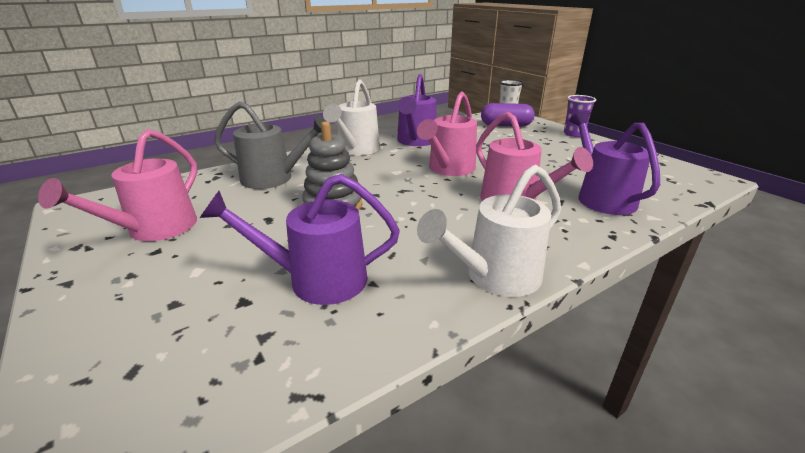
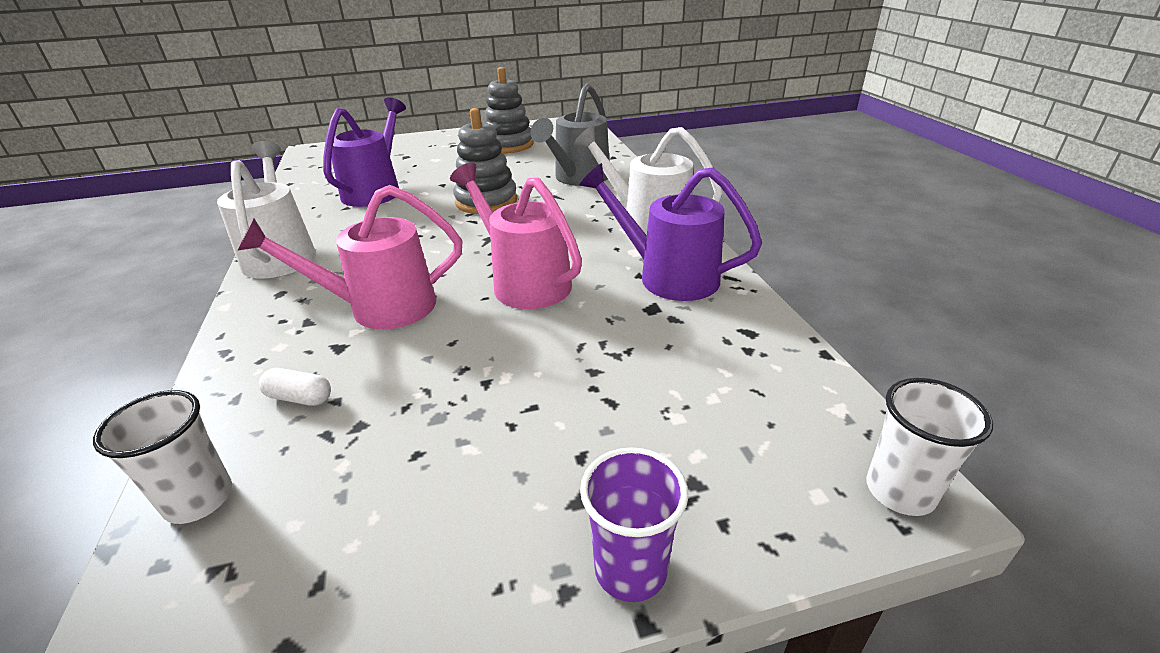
camera: 110 degrees right, 5 degrees up
(154, 230) = (508, 145): pink watering can -> grey stacking toy
(506, 125) = (757, 436): purple capsule -> none
(601, 197) = (299, 398): purple watering can -> white capsule
(668, 195) = (199, 499): none -> white cup

